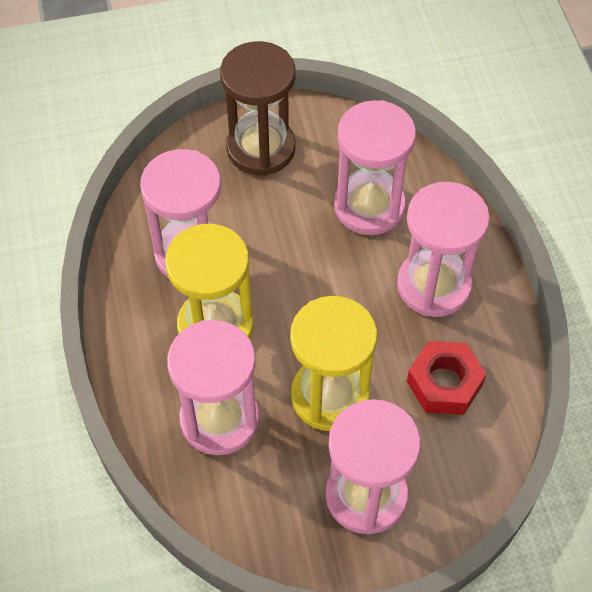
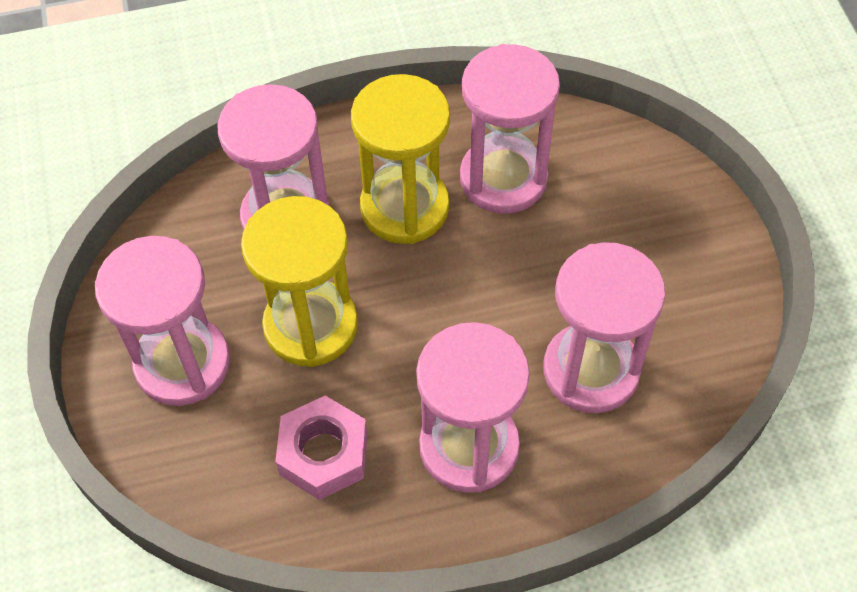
camera: 90 degrees right, 0 degrees up
(261, 148) = (671, 244): brown hourglass -> none
(444, 383) = (323, 454): red nut -> pink nut

